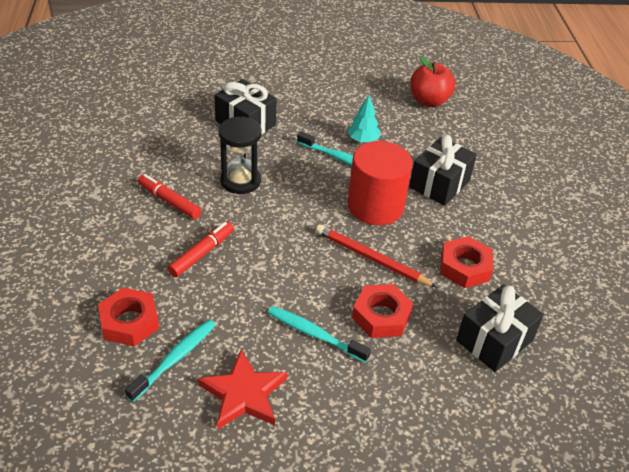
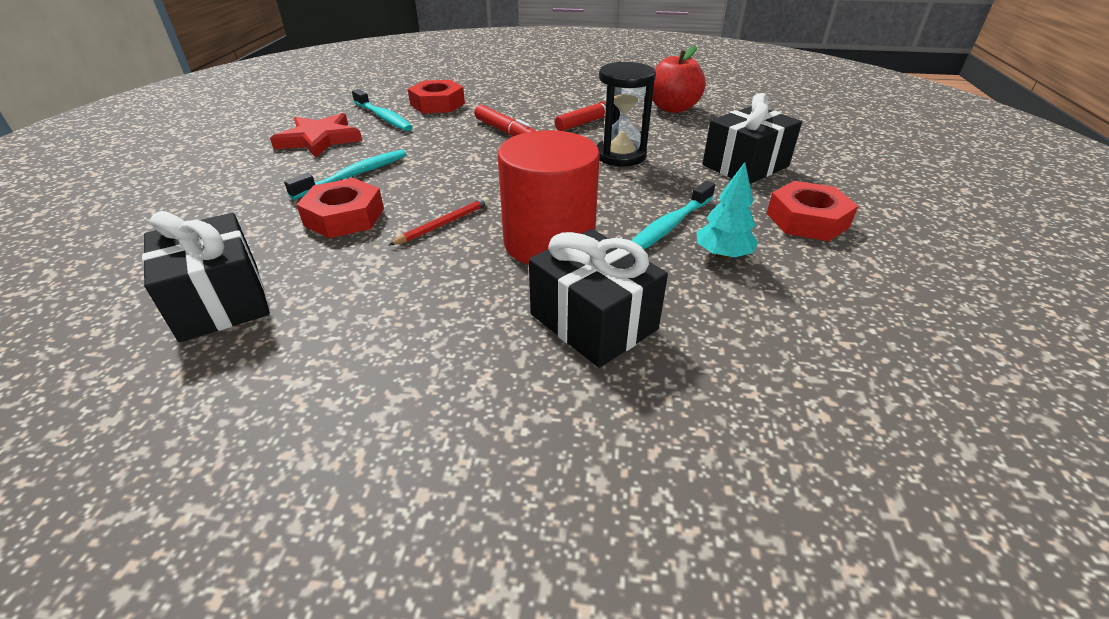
camera: 105 degrees right, 5 degrees down
(371, 258) = (444, 224): red pencil -> red pencil, size x0.62
(429, 101) = (901, 369): red apple -> red apple (673, 108)
(464, 267) = (376, 305): red nut -> red nut (807, 220)

